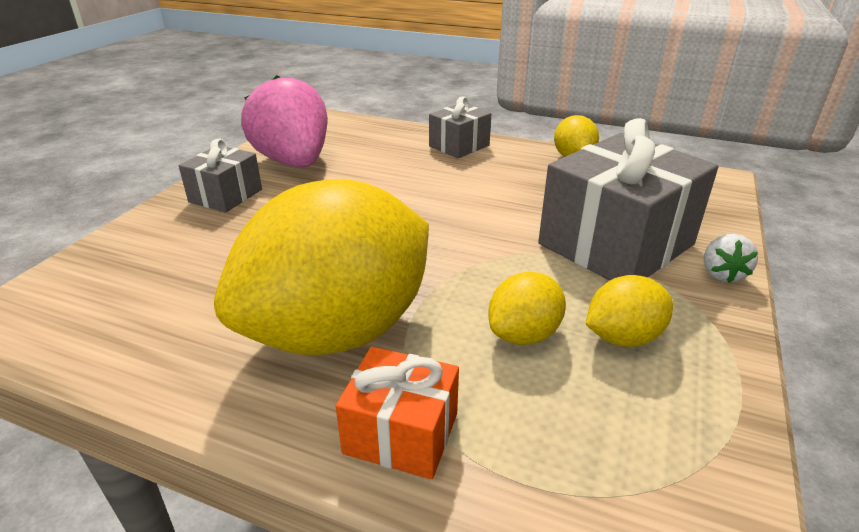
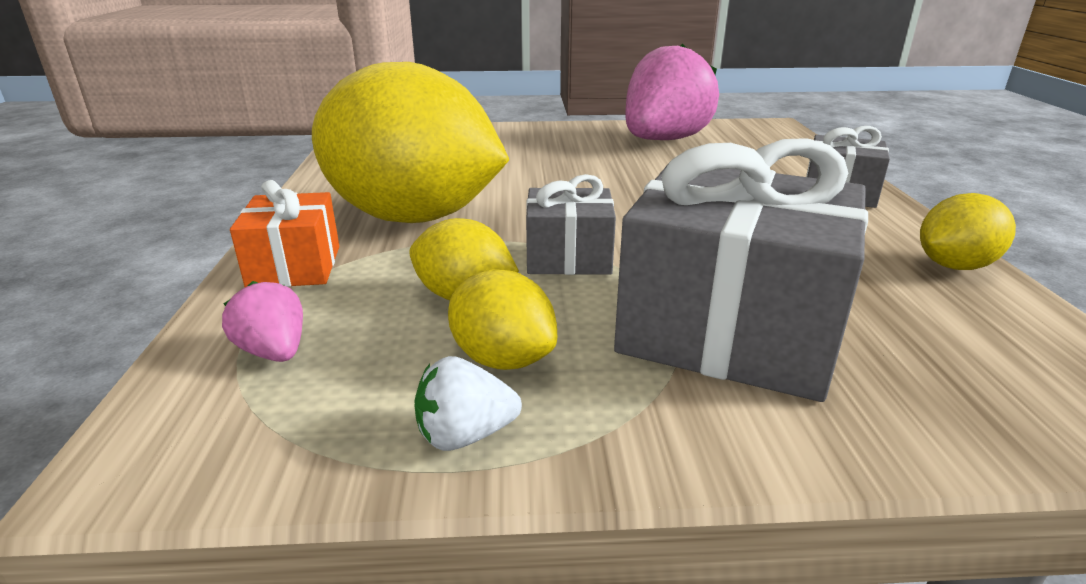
camera: 65 degrees right, 5 degrees down
(225, 196) = (570, 136): grey gift -> grey gift (568, 257)
(574, 464) = (274, 352): none -> pink strawberry
(721, 274) = (757, 439): white strawberry -> white strawberry (465, 435)

